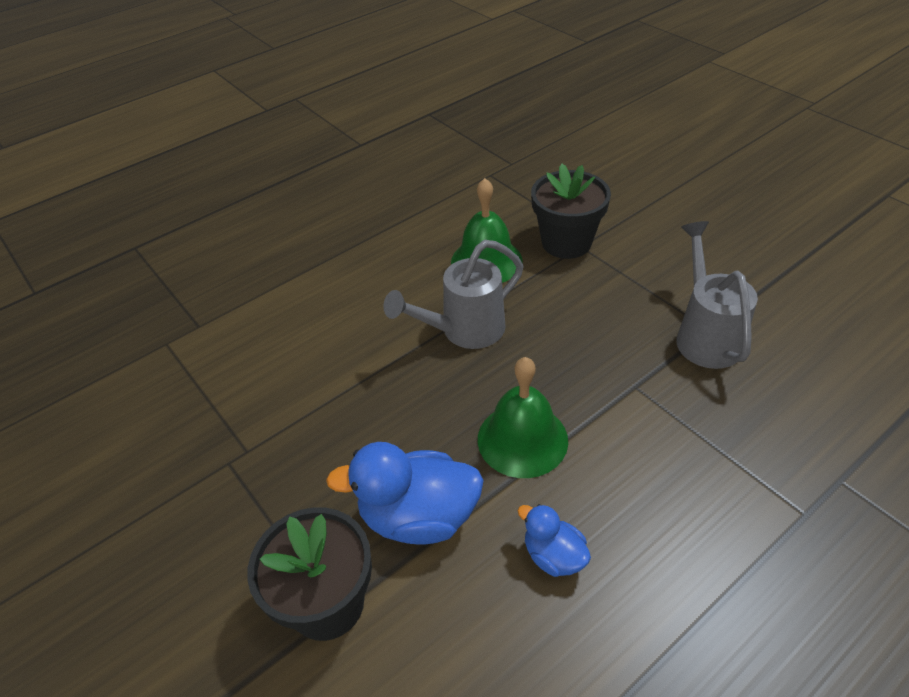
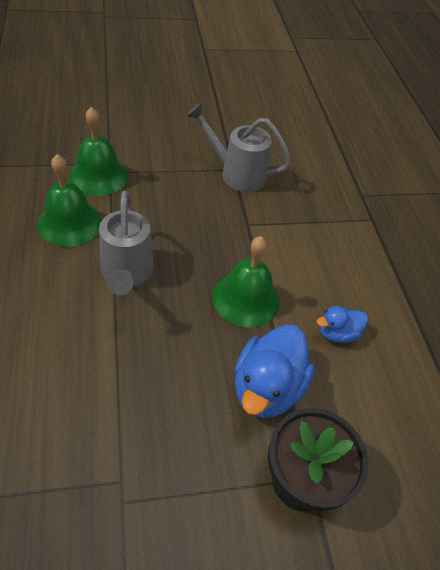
camera: 70 degrees left, 5 degrees up
(566, 242) = (98, 176): black flower pot -> green bell

